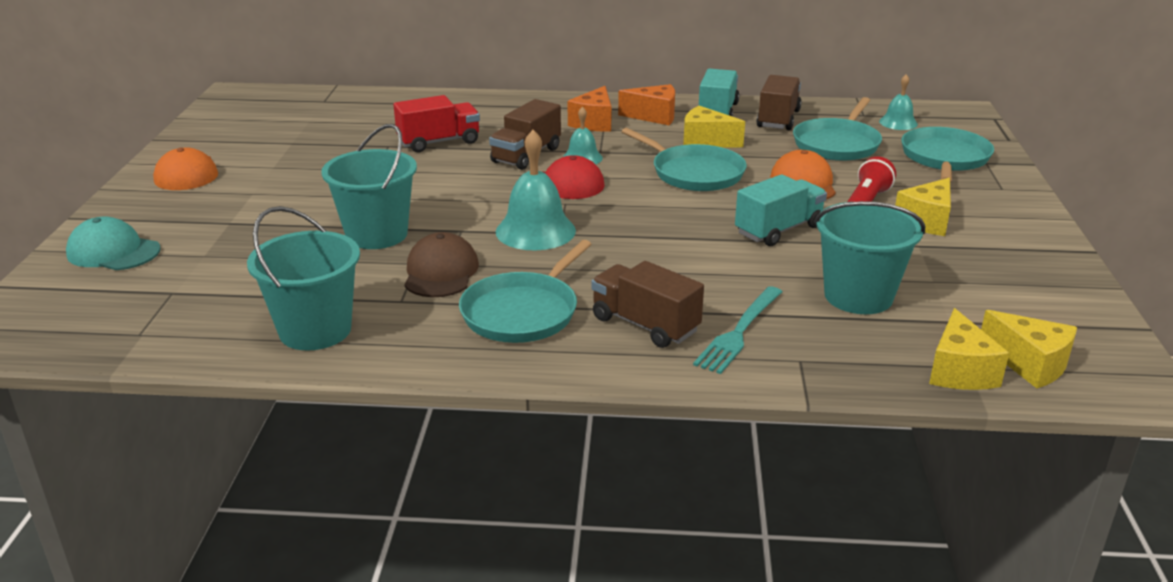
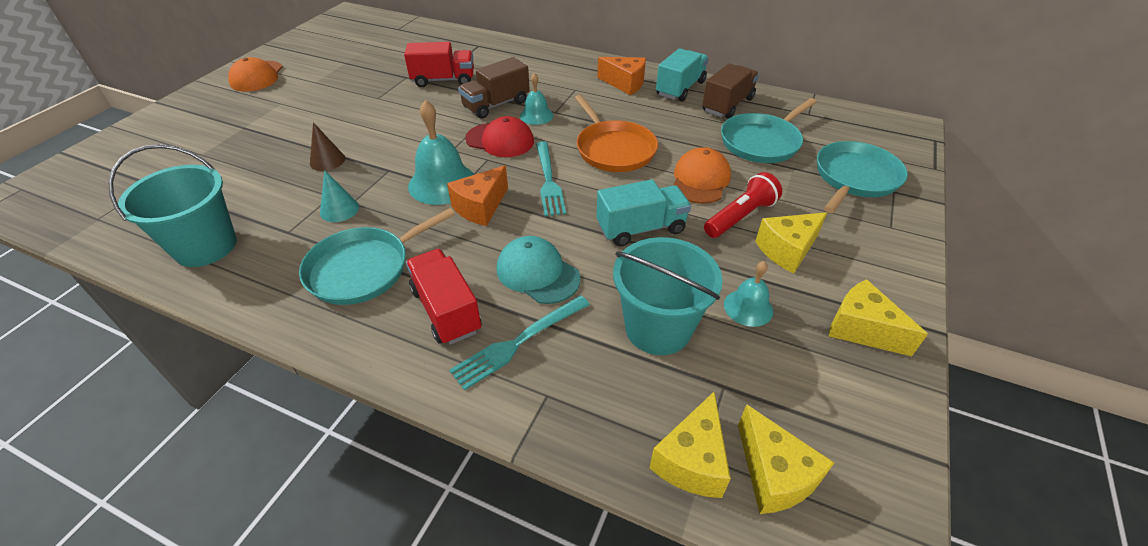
camera: 20 degrees right, 15 degrees up
(113, 252) = (152, 138): turquoise cap -> turquoise cap (537, 273)
(377, 234) = (327, 160): turquoise bucket -> brown cone
(441, 272) = (339, 209): brown cap -> turquoise cone
(594, 123) = (572, 82): orange cheese -> orange cheese (481, 207)
(645, 325) = (446, 310): brown truck -> red truck
(651, 210) = (549, 181): none -> turquoise fork
(694, 173) = (614, 149): turquoise pan -> orange pan
(706, 141) = (648, 117): yellow cheese -> yellow cheese (861, 329)
(898, 122) = (835, 128): turquoise bell -> turquoise bell (748, 307)

